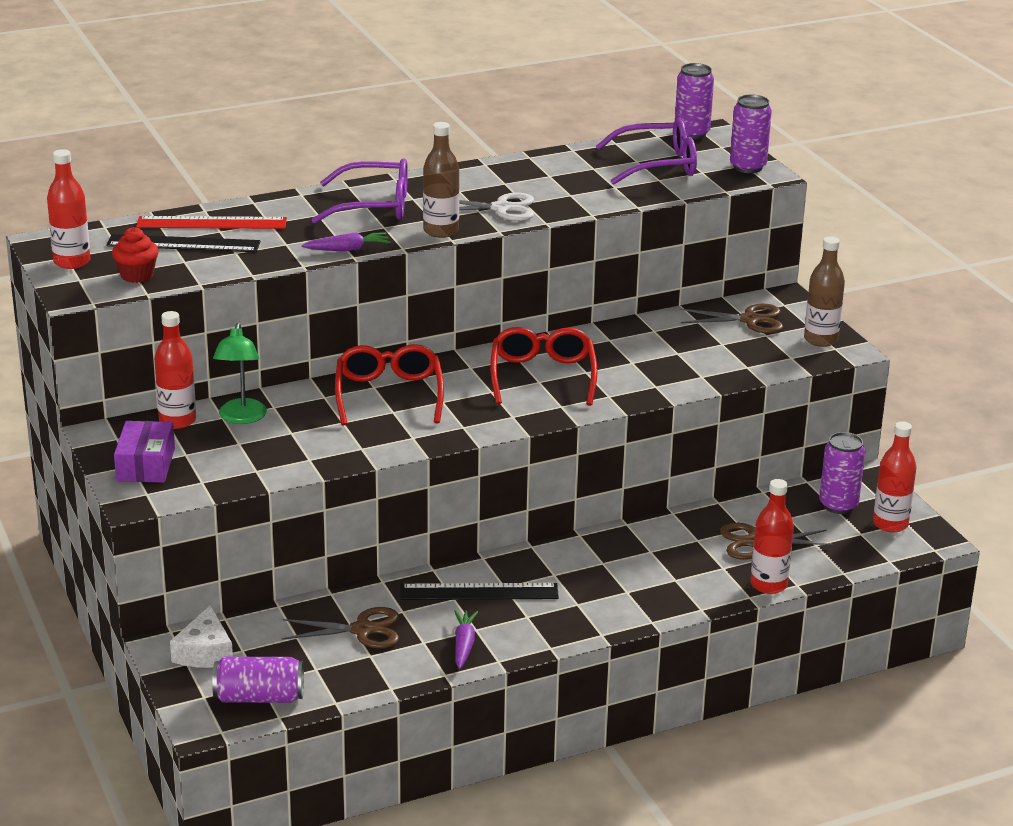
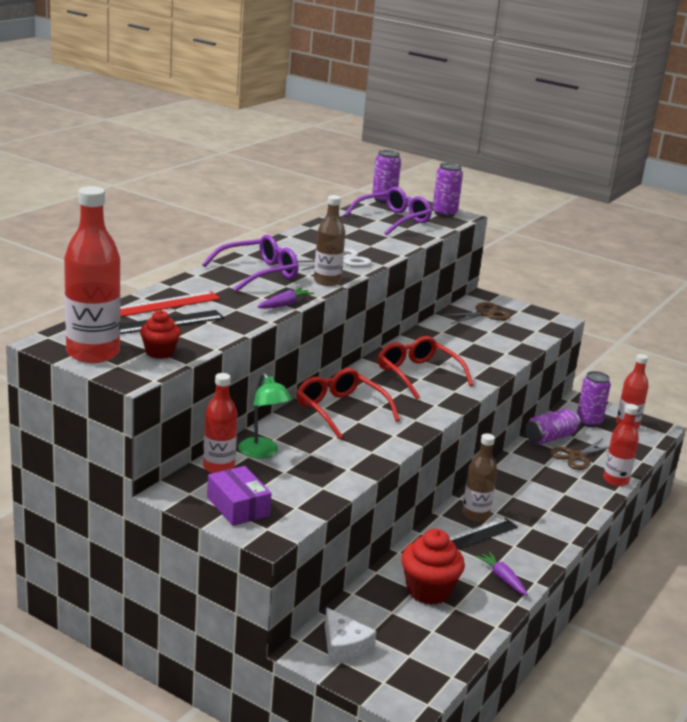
camera: 35 degrees left, 5 degrees down
(72, 262) = (93, 353): red bottle -> red bottle, size x1.61
(259, 697) = (422, 667): purple can -> purple can (550, 438)
(362, 630) = (428, 591): brown scissors -> red cupcake
(820, 340) = (536, 317): brown bottle -> brown bottle (475, 515)

